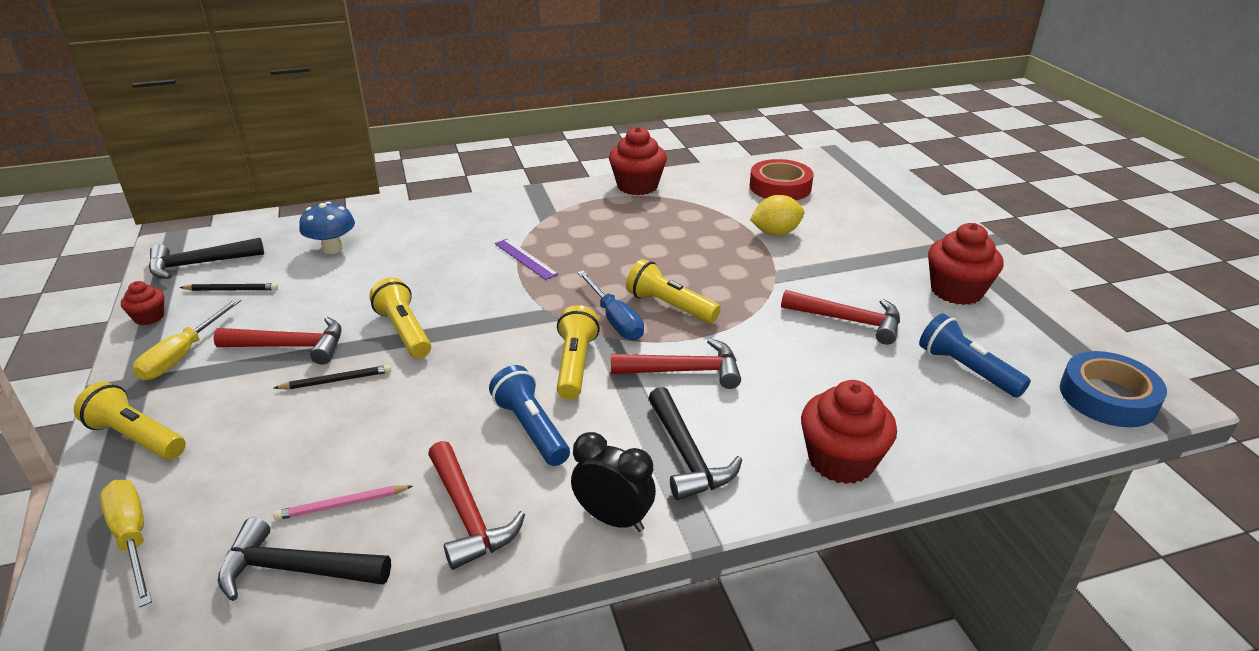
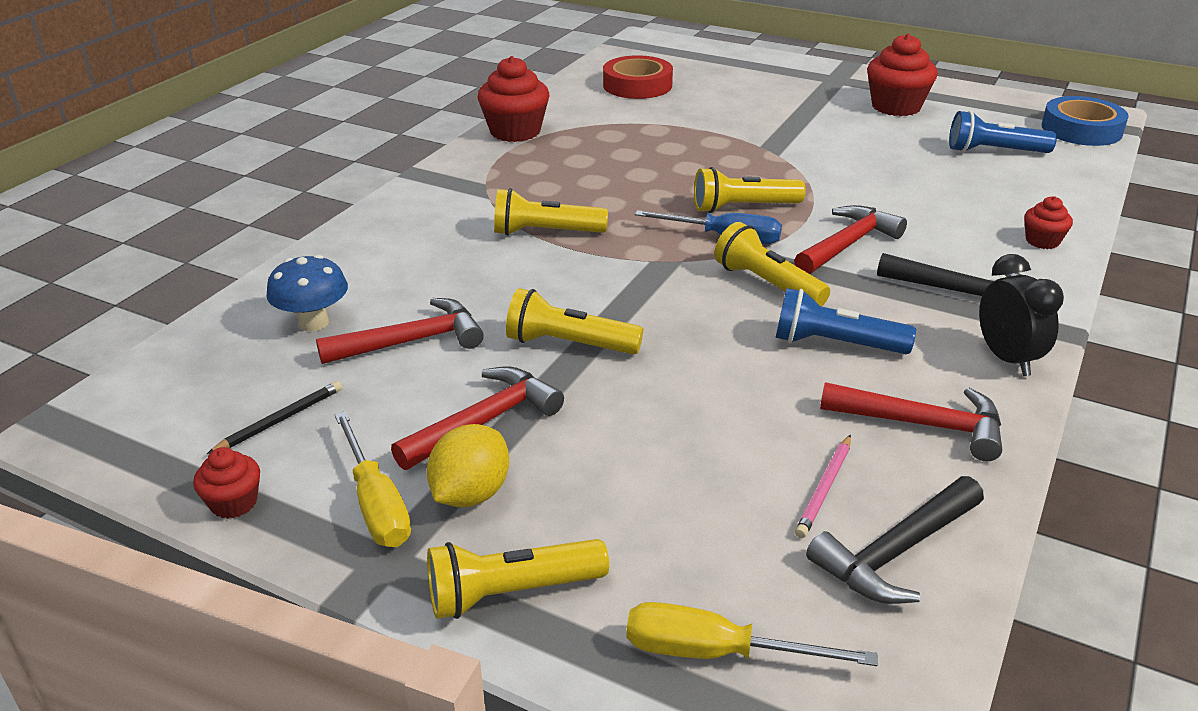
camera: 45 degrees left, 0 degrees up
(199, 264) = (165, 423): black hammer -> none
(336, 380) = (599, 416): black pencil -> none
(525, 259) = (545, 232): purple ruler -> yellow flashlight
(613, 519) = (1007, 359): black clock -> black clock turned 90 degrees clockwise
(775, 233) = (706, 120): yellow lemon -> yellow lemon (471, 494)
(841, 460) = (1042, 241): red cupcake -> red cupcake, size x0.53
(849, 321) = (876, 156): red hammer -> red hammer (412, 341)

